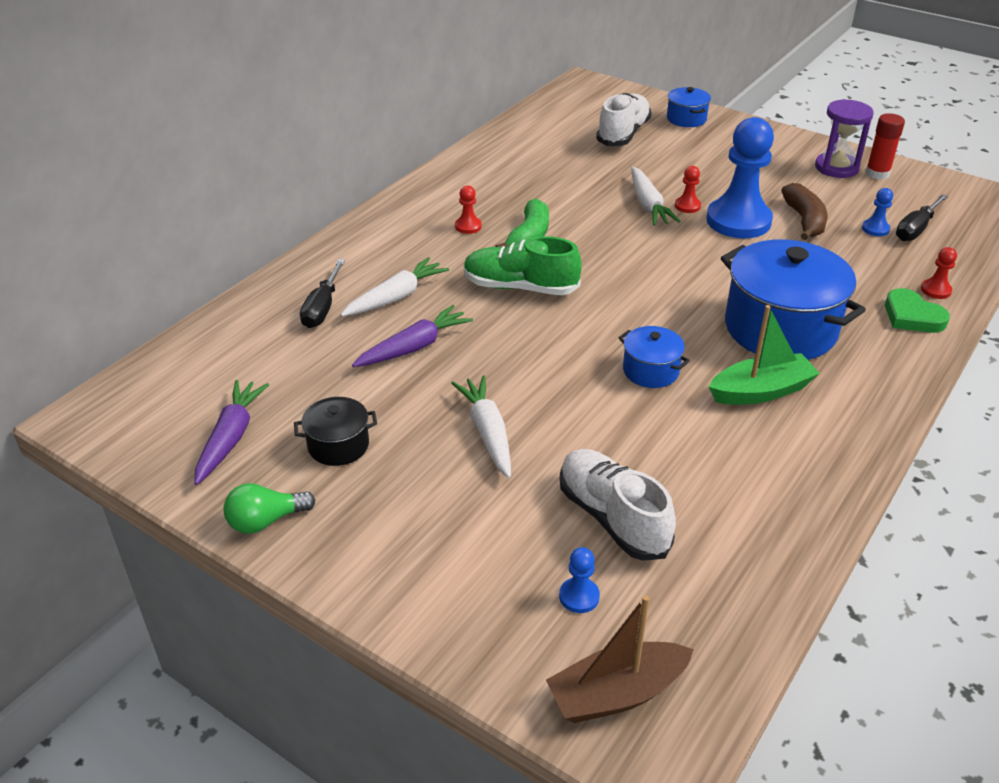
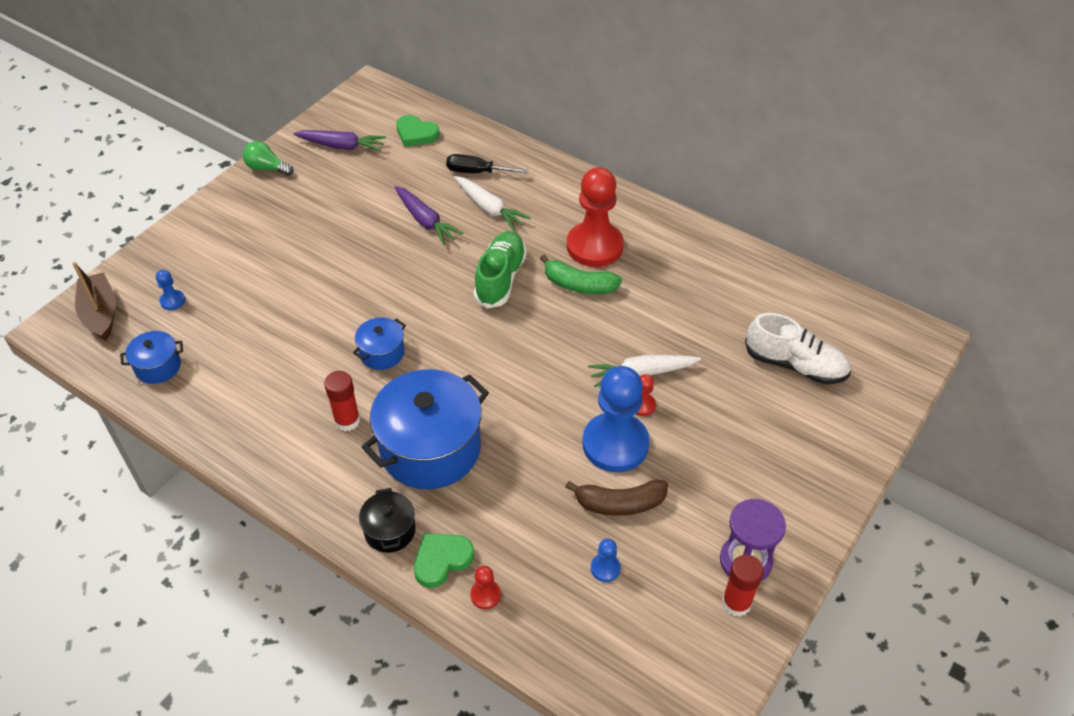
camera: 90 degrees right, 10 degrees up
(224, 363) = (416, 134): none -> green heart
(266, 521) = (267, 168): green light bulb -> green light bulb turned 45 degrees counterclockwise
(338, 445) = (326, 192): black pot -> black pot (390, 531)
(468, 226) = (594, 246): red pawn -> red pawn, size x2.43
(487, 432) = (326, 260): white carrot -> none
(612, 518) = (232, 320): white shoe -> none
(686, 119) = (846, 427): blue pot -> blue pot (158, 366)
(761, 391) = (347, 420): green boat -> red glue stick
(915, 229) = (606, 610): black screwdriver -> none

